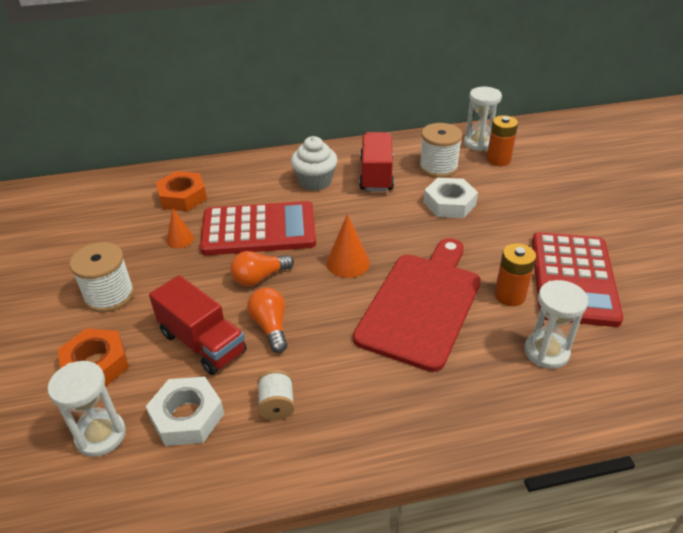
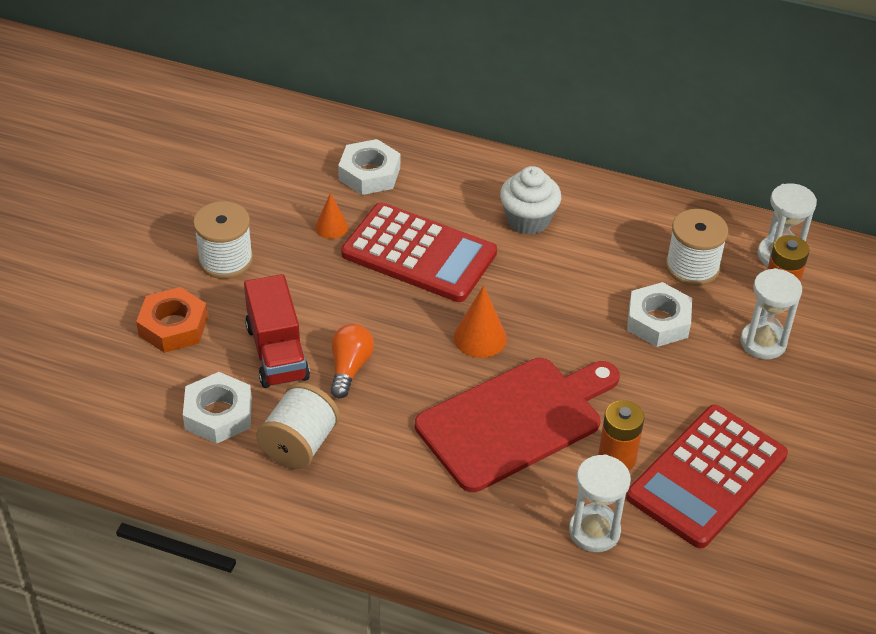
camera: 30 degrees right, 5 degrees up
(101, 435) = (140, 393): white hourglass -> white hourglass (763, 342)
(182, 197) = (369, 174): orange nut -> white nut
(259, 278) = (378, 310): orange light bulb -> none
(277, 405) = (299, 445): white spool -> white spool, size x1.66
(376, 175) = (607, 243): red truck -> none

